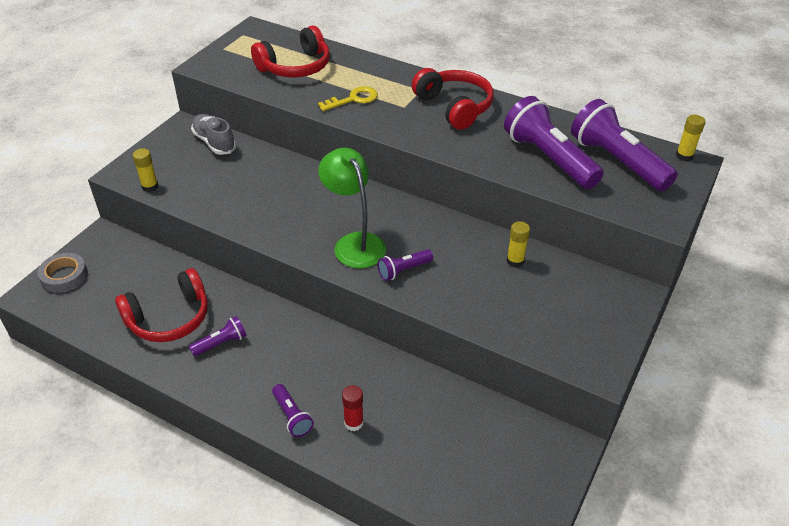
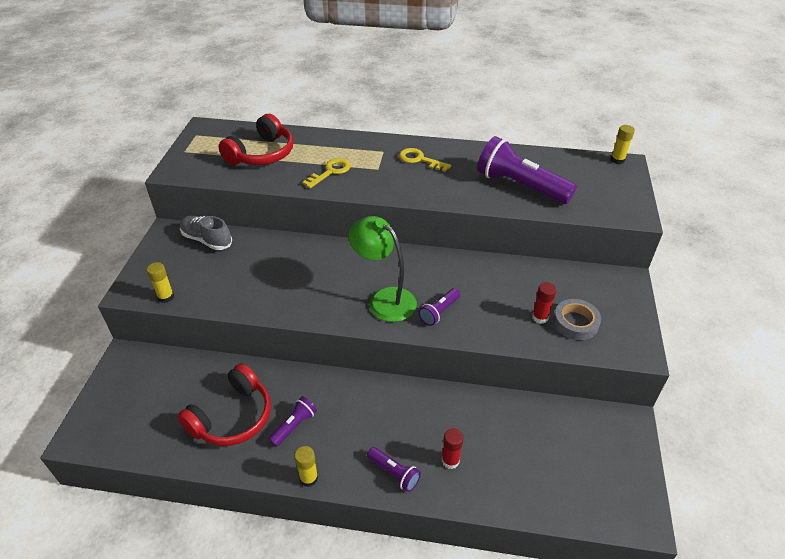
camera: 20 degrees left, 0 degrees up
(64, 276) = (105, 407): grey tape -> grey tape (575, 322)
(454, 107) = (419, 160): red headphones -> yellow key
(509, 305) = (540, 317): none -> red glue stick
(515, 261) = (523, 278): yellow glue stick -> yellow glue stick (309, 478)
(617, 161) = (572, 176): purple flashlight -> none

